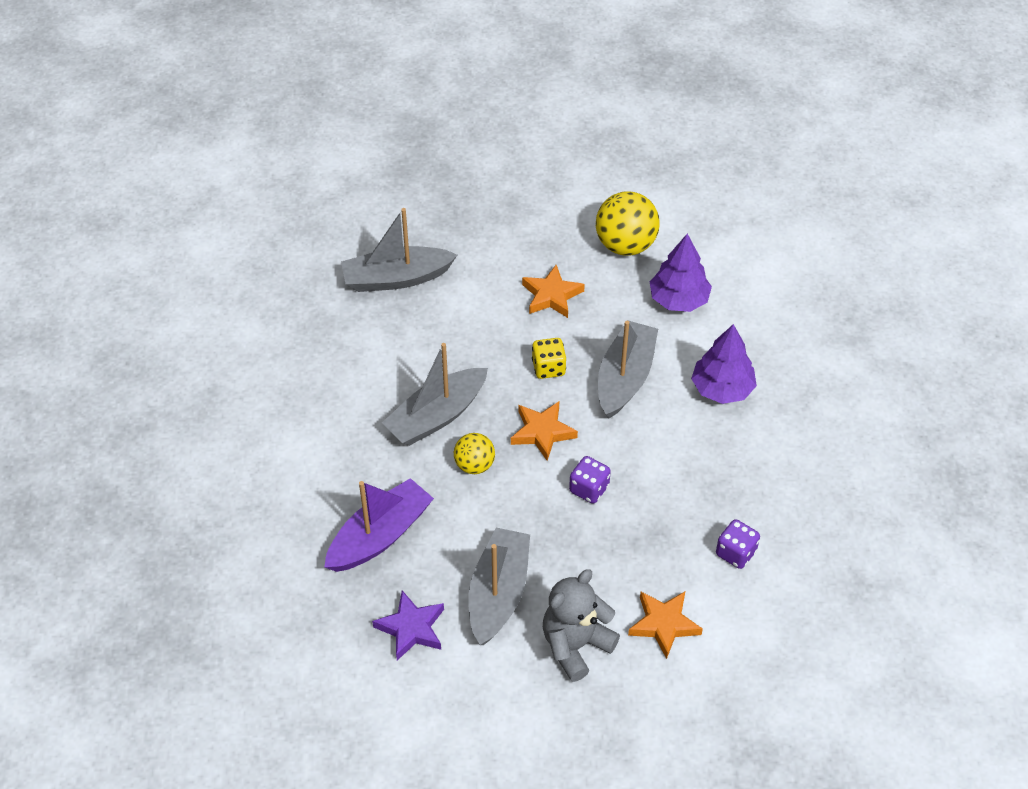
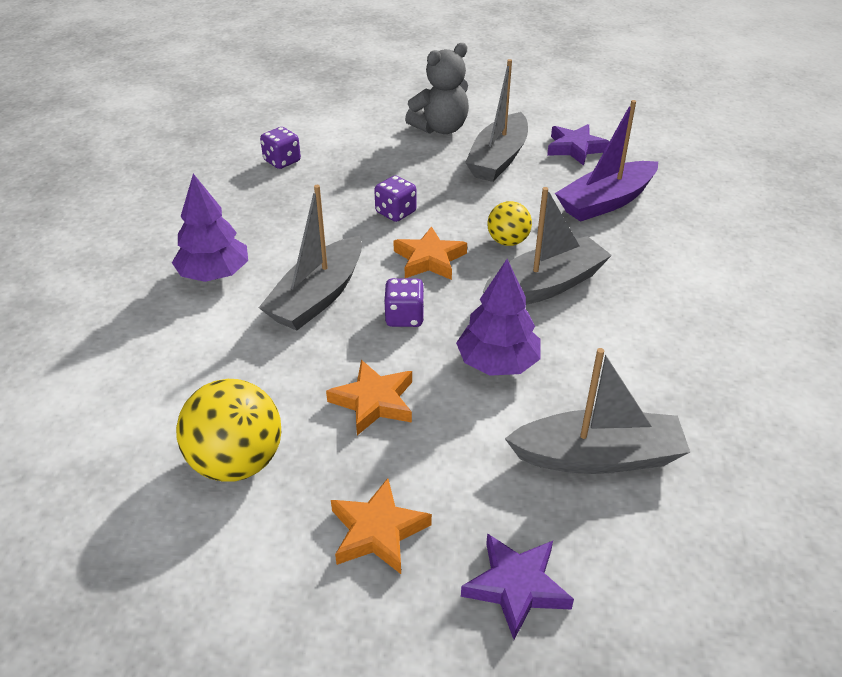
camera: 170 degrees left, 10 degrees down
(443, 203) = (516, 587): none -> purple star
(548, 368) = (404, 317): yellow dice -> purple dice
(664, 624) = (365, 131): orange star -> orange star (378, 531)
(678, 299) = (205, 374): purple tree -> purple tree (497, 363)

